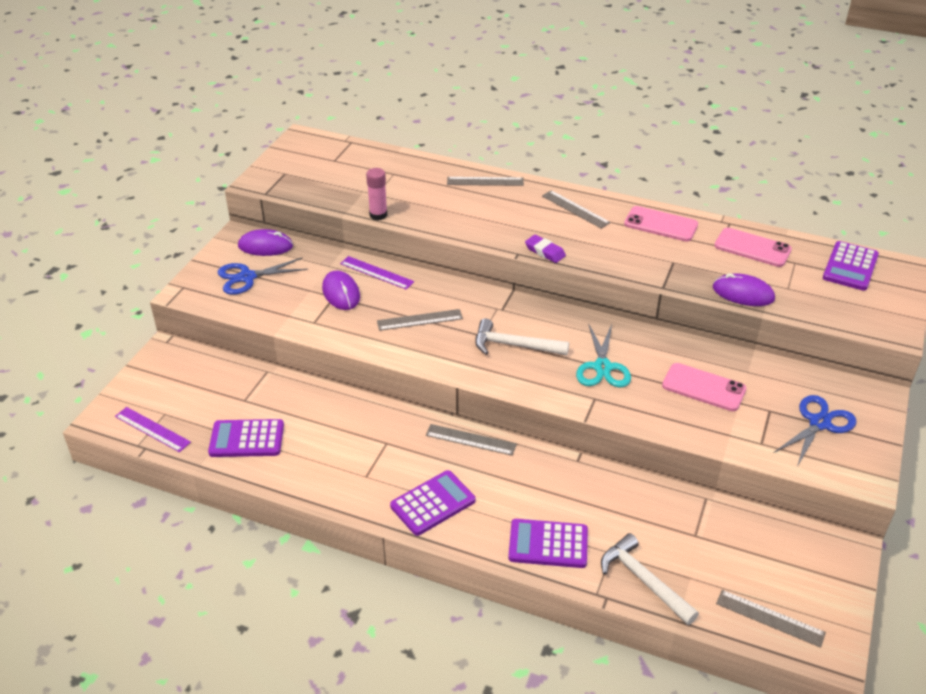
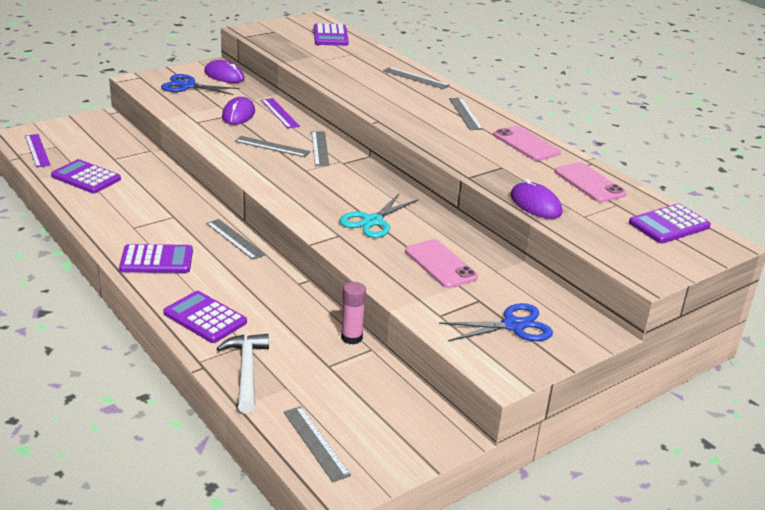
camera: 30 degrees right, 10 degrees down
(346, 157) = (330, 36): none -> purple calculator
(378, 215) = (305, 70): pink glue stick -> pink glue stick (351, 338)
(463, 301) = (320, 148): none -> grey ruler
(514, 345) = (321, 184): white hammer -> none
(545, 251) = (401, 127): purple eraser -> none

